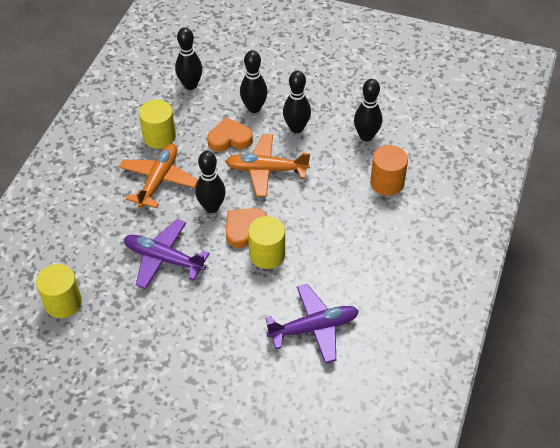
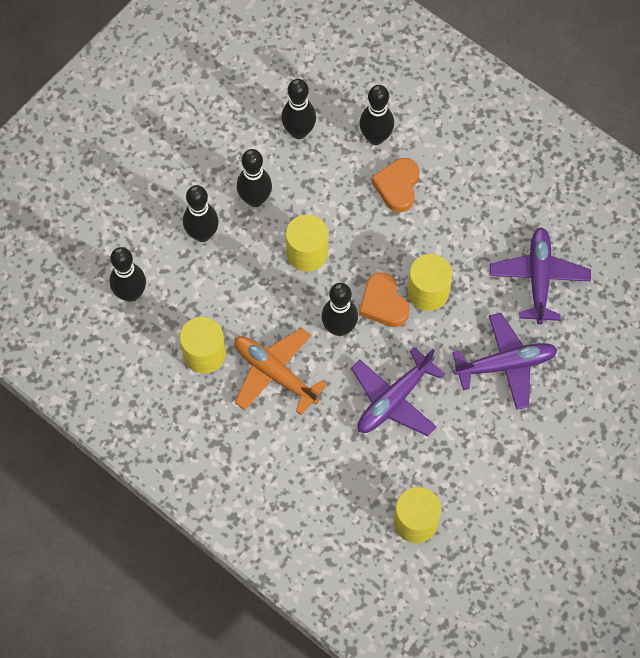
camera: 70 degrees left, 15 degrees up
(223, 326) = (505, 365): none -> purple plane
(229, 139) = (241, 276): orange heart -> orange heart (397, 186)
(266, 170) = (307, 253): orange plane -> yellow cylinder
(387, 183) = (375, 137): orange cylinder -> black bowling pin

